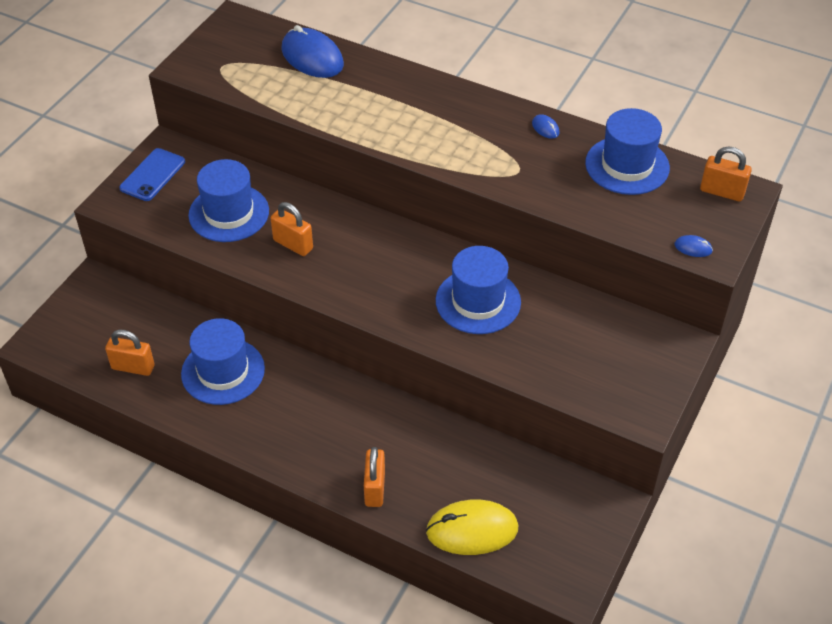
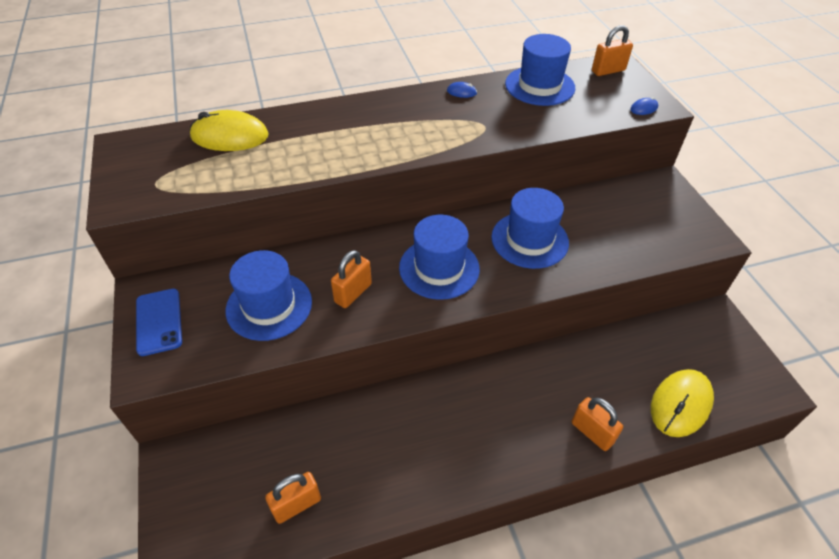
camera: 45 degrees left, 0 degrees up
(223, 371) = (377, 442): blue hat -> blue hat (439, 268)
(293, 244) = (353, 293): orange padlock -> orange padlock turned 45 degrees counterclockwise
(312, 57) = (230, 136): blue mouse -> yellow mouse

